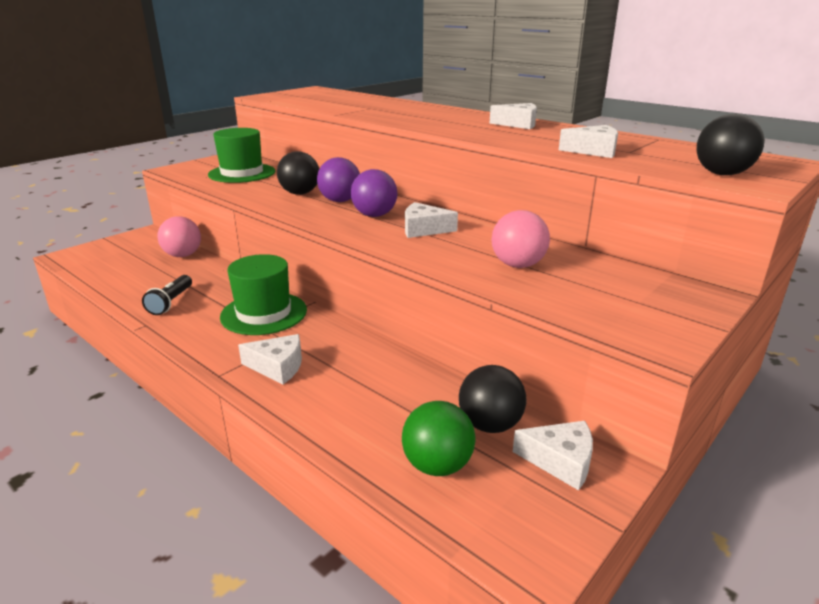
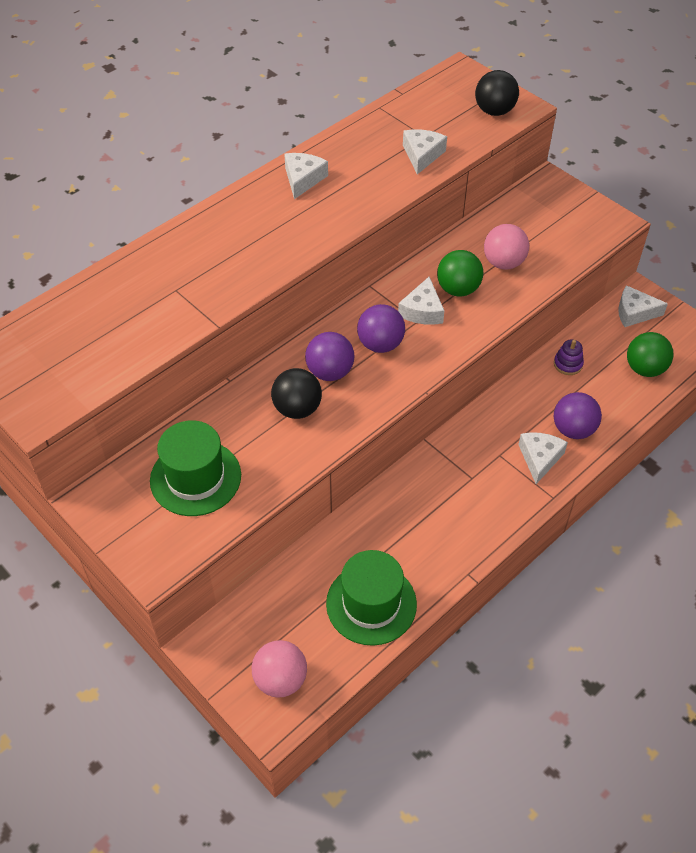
camera: 85 degrees left, 25 degrees up
(171, 302) = (421, 562): black flashlight -> none
(183, 255) = (292, 579): pink ball -> pink ball (280, 679)
(264, 313) = (448, 478): green hat -> green hat (371, 604)
(319, 392) = (573, 429): none -> purple ball
(432, 390) = (568, 364): none -> purple stacking toy
(461, 243) = (458, 289): none -> green ball
(490, 425) = (604, 339): black ball -> none
(560, 461) = (634, 312): white cheese -> white cheese turned 105 degrees counterclockwise

